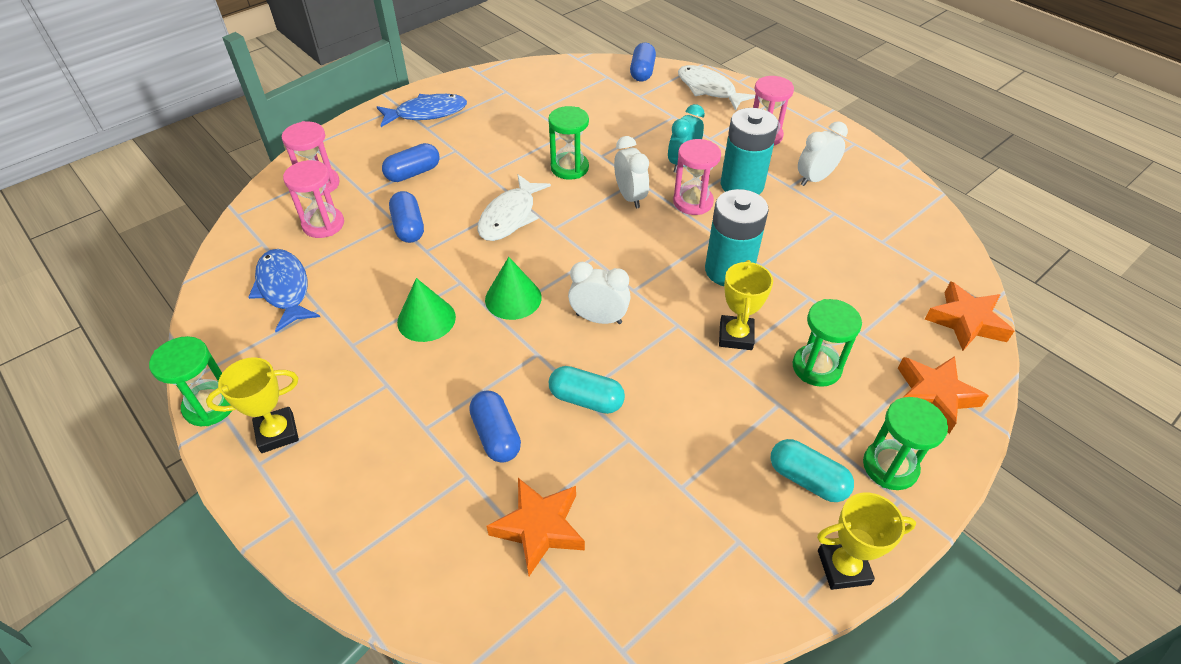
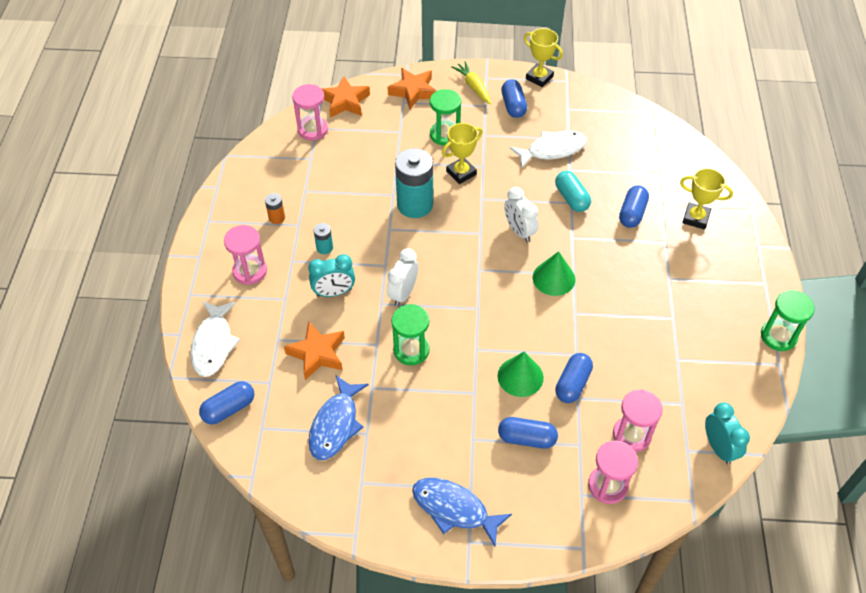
camera: 135 degrees left, 5 degrees up
(232, 262) = (718, 448): none -> turquoise clock
(277, 433) = (746, 293): yellow trophy -> yellow trophy (695, 218)
(284, 289) = (692, 393): blue fish -> blue fish (335, 425)
(426, 319) = (616, 302): green cone -> green cone (520, 376)
(510, 216) = (496, 339): white fish -> white fish (552, 150)
(539, 528) = (646, 166): orange star -> orange star (317, 353)
(693, 202) = (371, 259): pink hourglass -> pink hourglass (313, 130)
(742, 185) = (324, 247): turquoise battery -> turquoise battery, size x0.45
(807, 479) = (513, 106): turquoise capsule -> blue capsule
(814, 179) = (277, 218): white clock -> orange battery
(890, 466) = (473, 87): green hourglass -> yellow carrot

